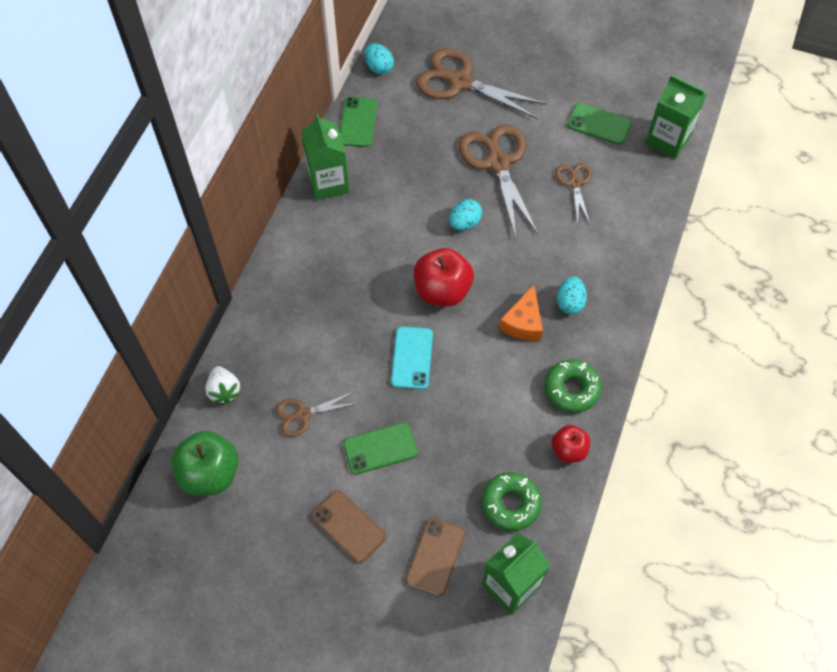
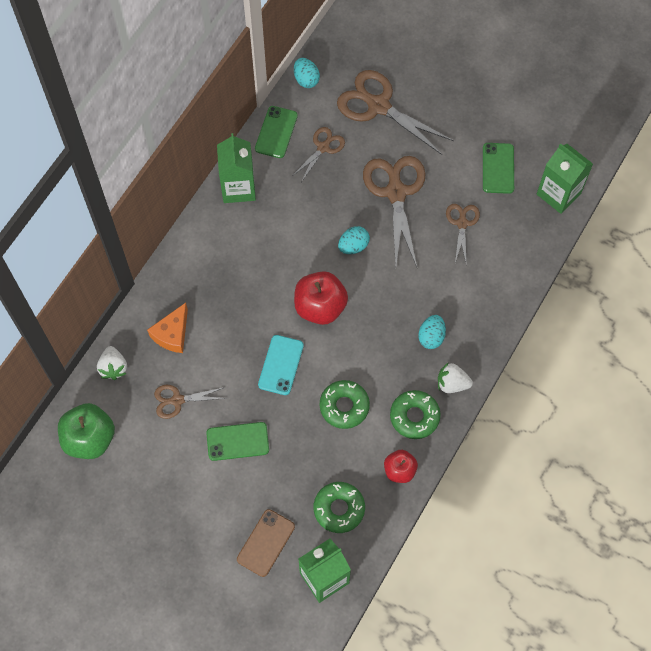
camera: 10 degrees right, 5 degrees up
(348, 526) = (198, 504): brown phone -> none
(411, 130) = (323, 147): none -> brown scissors
(492, 391) = (344, 406): none -> green donut
(523, 322) = (385, 348): orange cheese -> orange cheese (172, 334)
(599, 124) = (498, 168): green phone -> green phone turned 60 degrees clockwise
(604, 348) = (452, 384): none -> white strawberry

